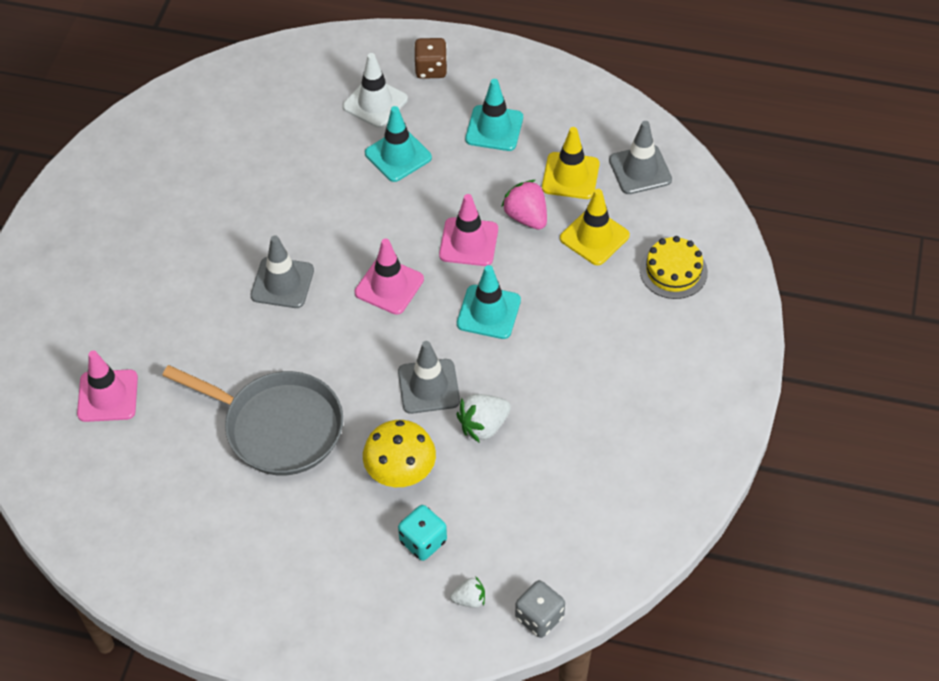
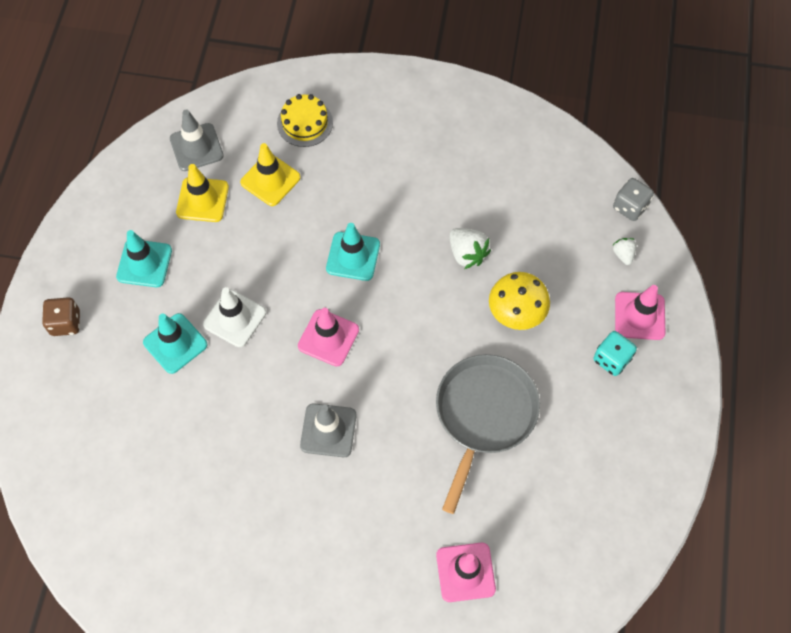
camera: 95 degrees left, 10 degrees up
(375, 103) = (107, 370): white traffic cone -> white traffic cone (235, 318)
(423, 541) = (578, 290): turquoise dice -> turquoise dice (611, 359)
(428, 386) = (432, 297): grey traffic cone -> none
(468, 242) = (277, 276): pink traffic cone -> pink traffic cone (639, 316)
(526, 217) = (249, 232): pink strawberry -> none

